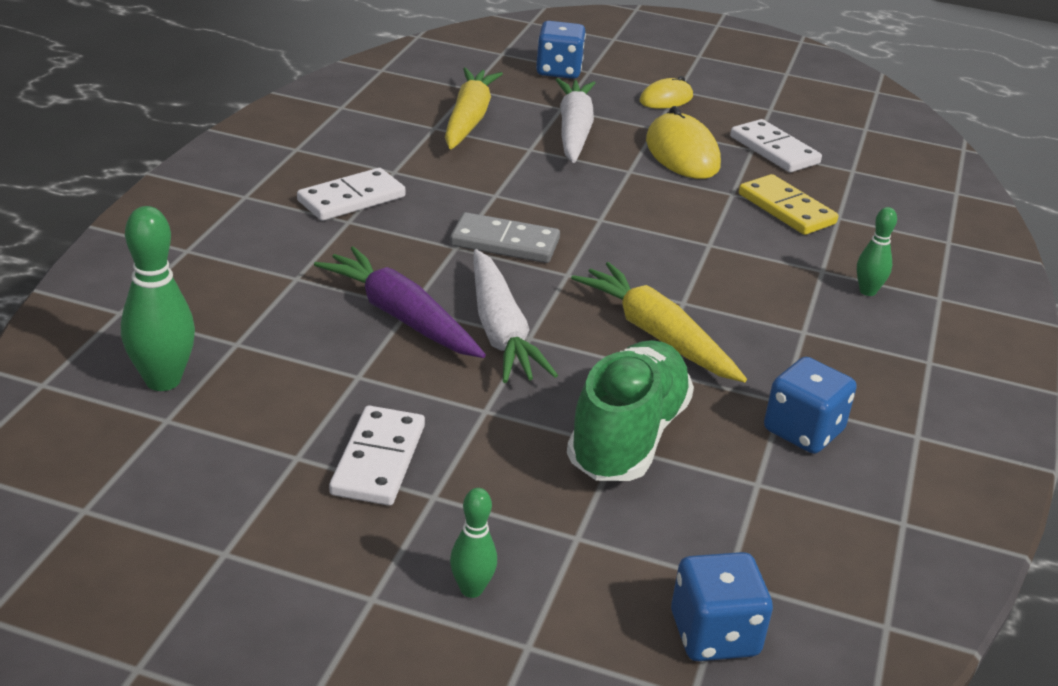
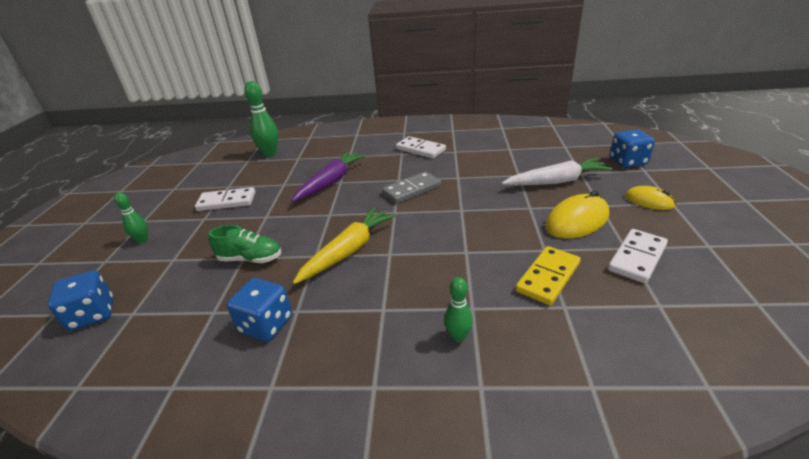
camera: 80 degrees right, 0 degrees up
(468, 119) = (529, 154): yellow carrot -> none
(500, 330) = (331, 206): white carrot -> none
(504, 243) = (411, 190): grey domino -> grey domino turned 60 degrees clockwise
(627, 437) = (250, 259): green shoe -> green shoe, size x0.62

